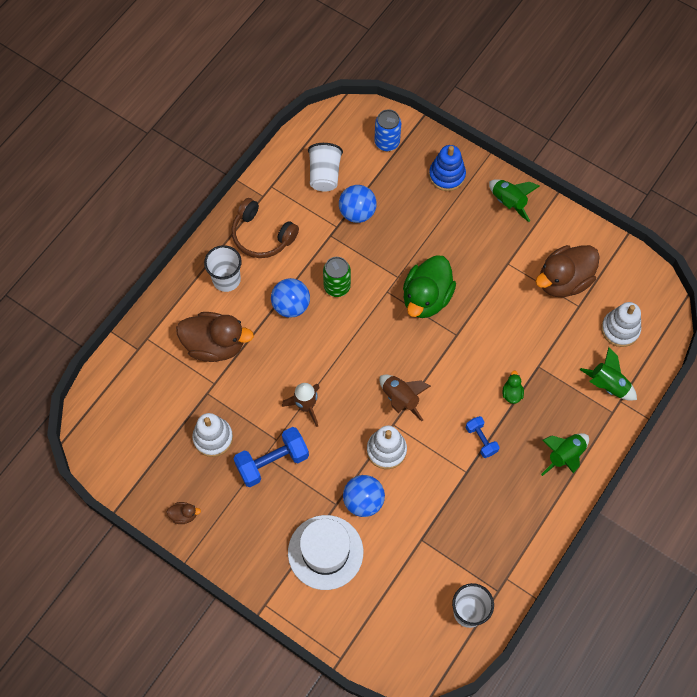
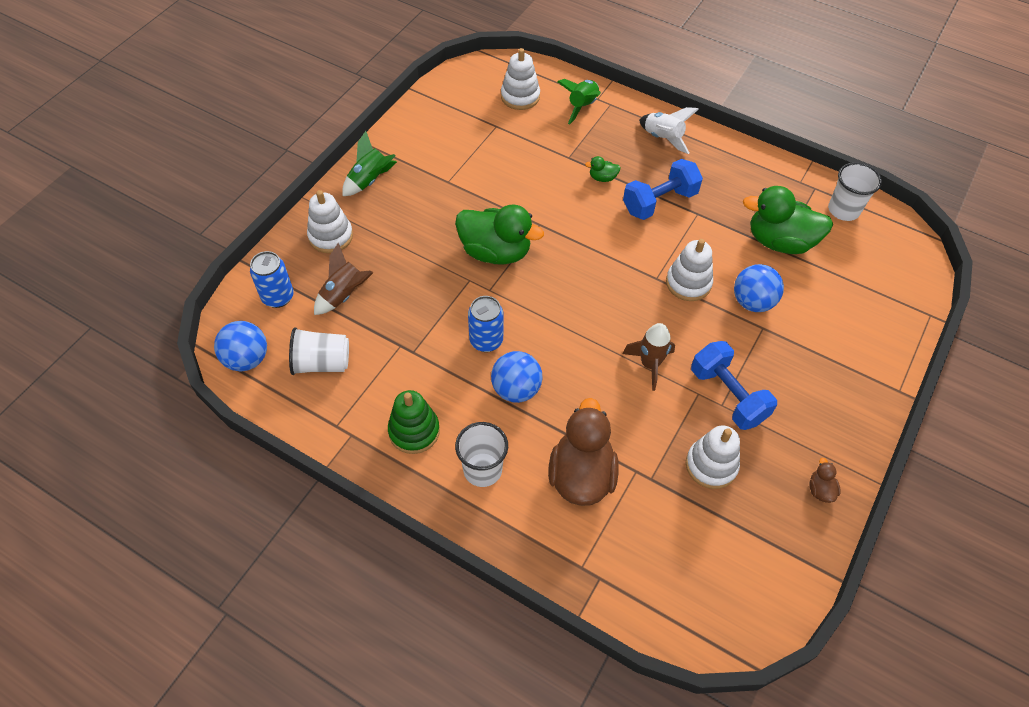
camera: 95 degrees left, 10 degrees down
(262, 236) = (414, 431): brown headphones -> green stacking toy
(325, 552) = (821, 335): white hat -> none
(337, 287) = (486, 341): green can -> blue can
(357, 212) = (380, 324): blue ball -> blue ball (247, 359)
(401, 399) = (624, 272): brown rocket -> brown rocket (344, 295)
(431, 540) = (780, 241): none -> green duck
(447, 175) = (331, 236): blue stacking toy -> white stacking toy
(481, 440) = (659, 202): blue dumbbell -> blue dumbbell, size x1.78
(563, 281) = (467, 137): brown duck -> none
(564, 456) = (663, 138): green rocket -> white rocket

